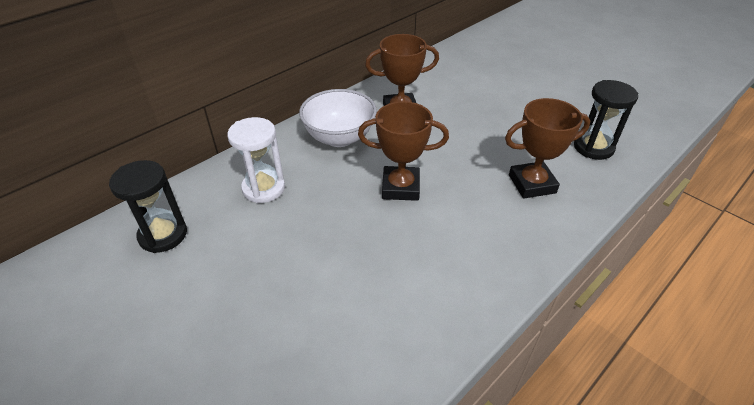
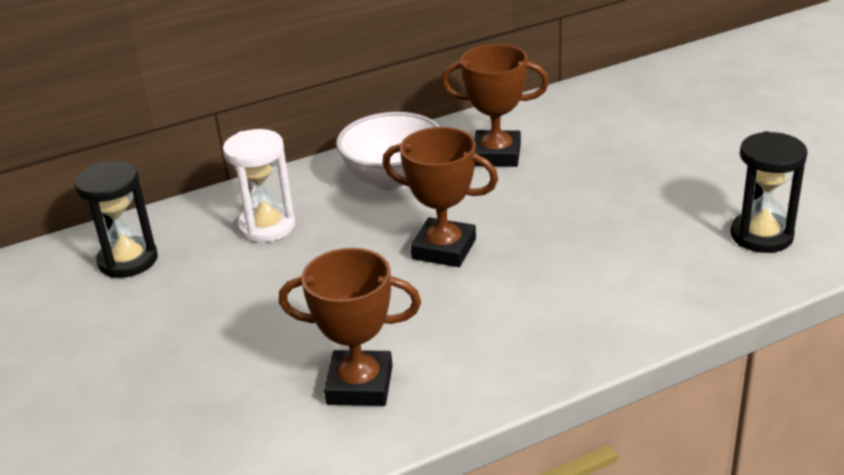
camera: 20 degrees right, 10 degrees down
(532, 184) = (633, 269): brown trophy -> brown trophy (360, 385)

